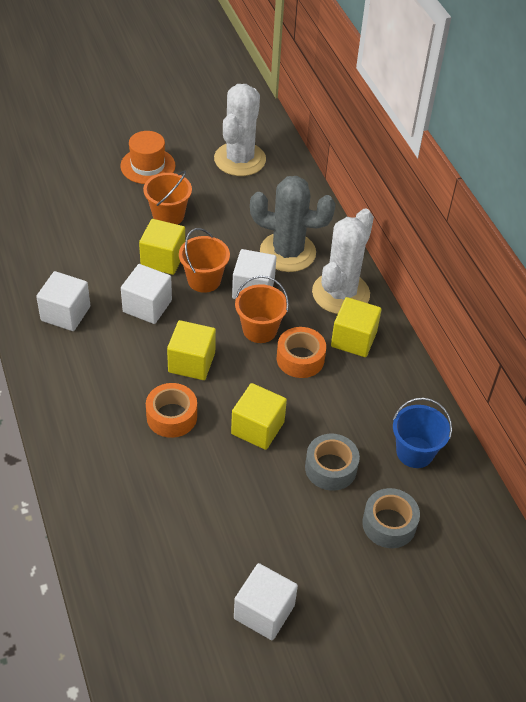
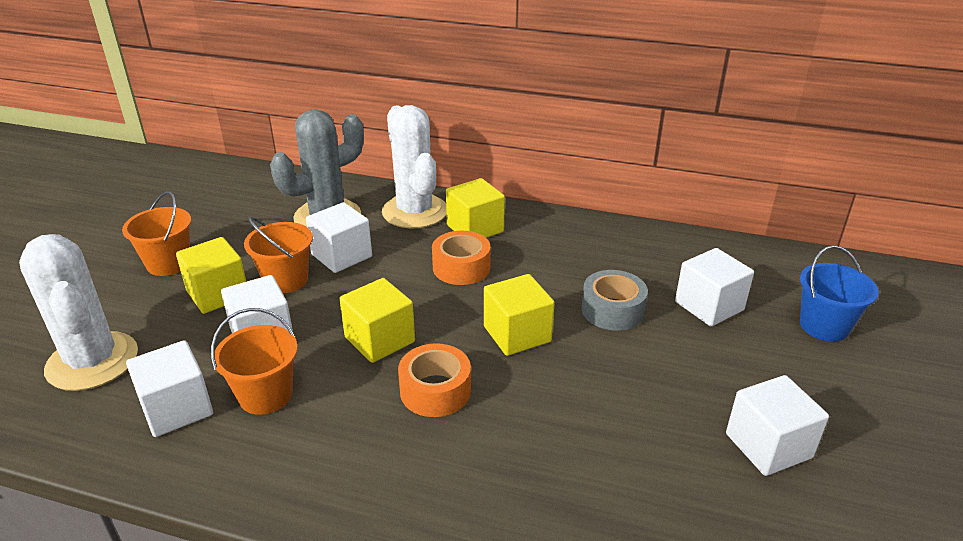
camera: 50 degrees left, 15 degrees down
(148, 166) = (83, 246): orange hat -> none
(240, 159) = (178, 191): white cactus -> white cactus (92, 361)
(259, 329) = (395, 275): orange bucket -> orange bucket (265, 395)
(389, 524) = (709, 306): grey tape -> white cube
(415, 452) = (637, 255): blue bucket -> blue bucket (824, 326)

